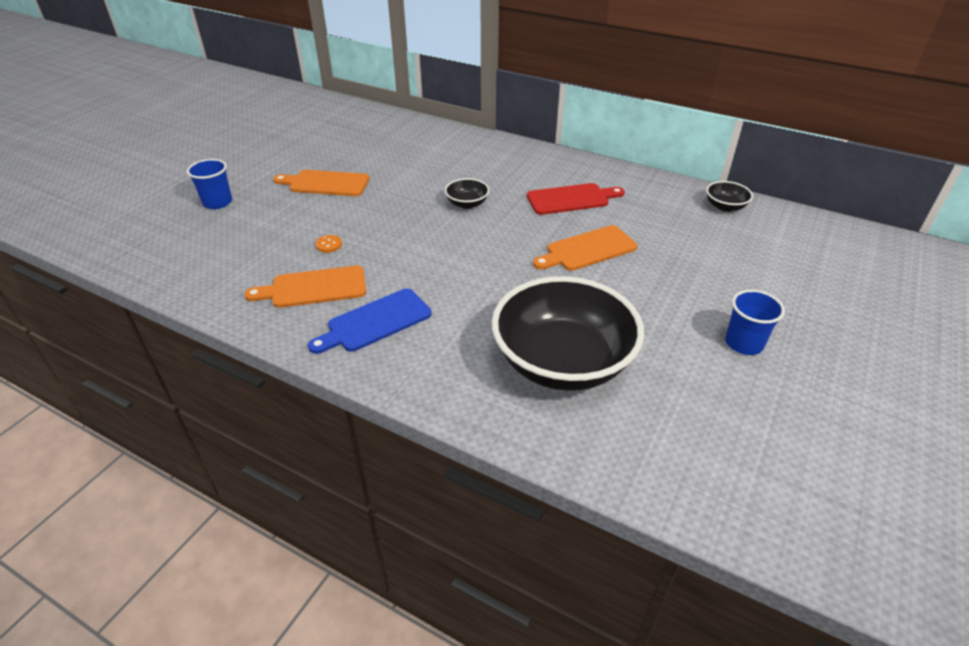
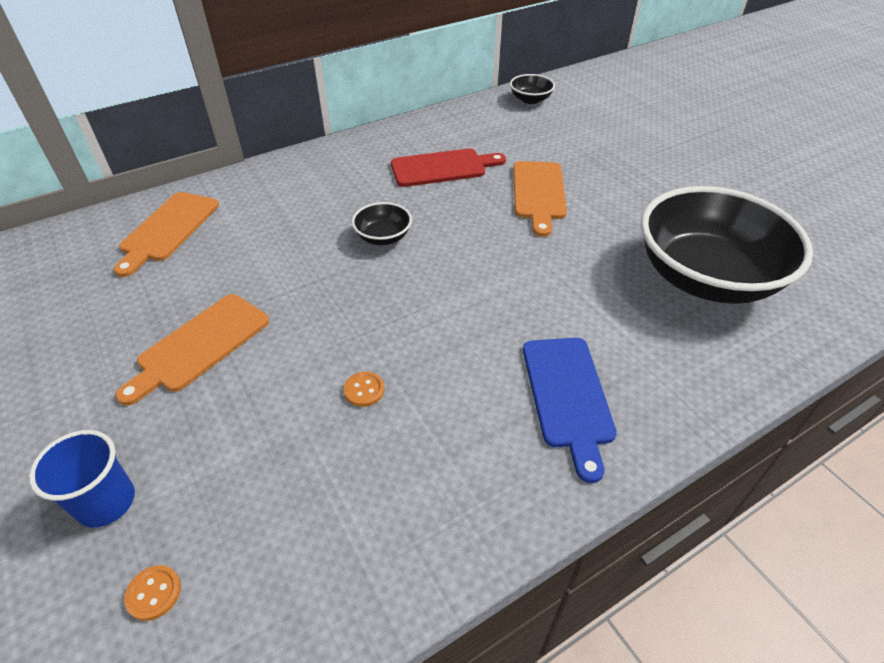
camera: 60 degrees left, 5 degrees up
(178, 234) = (154, 593): none -> orange button
(314, 288) = (456, 437): orange cutting board -> orange cutting board (168, 229)
(571, 199) = (442, 168): red cutting board -> red cutting board turned 60 degrees clockwise
(744, 343) = (721, 173): blue cup -> none

